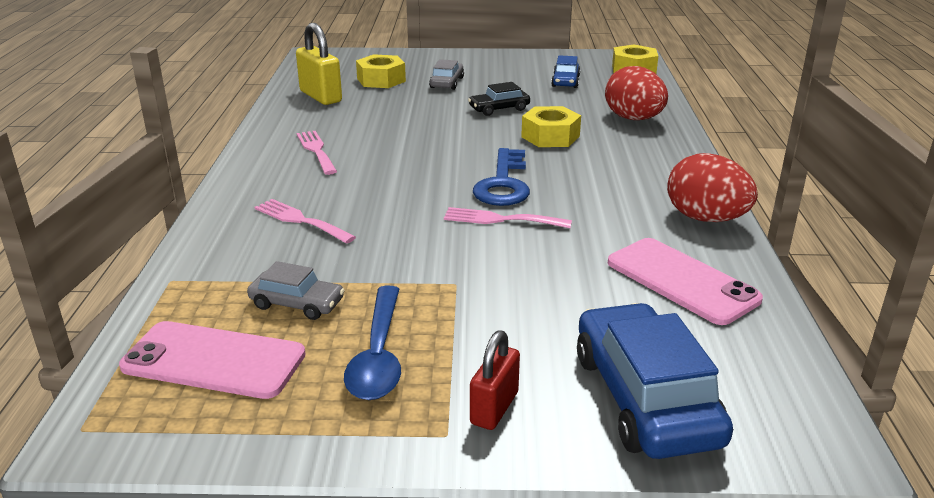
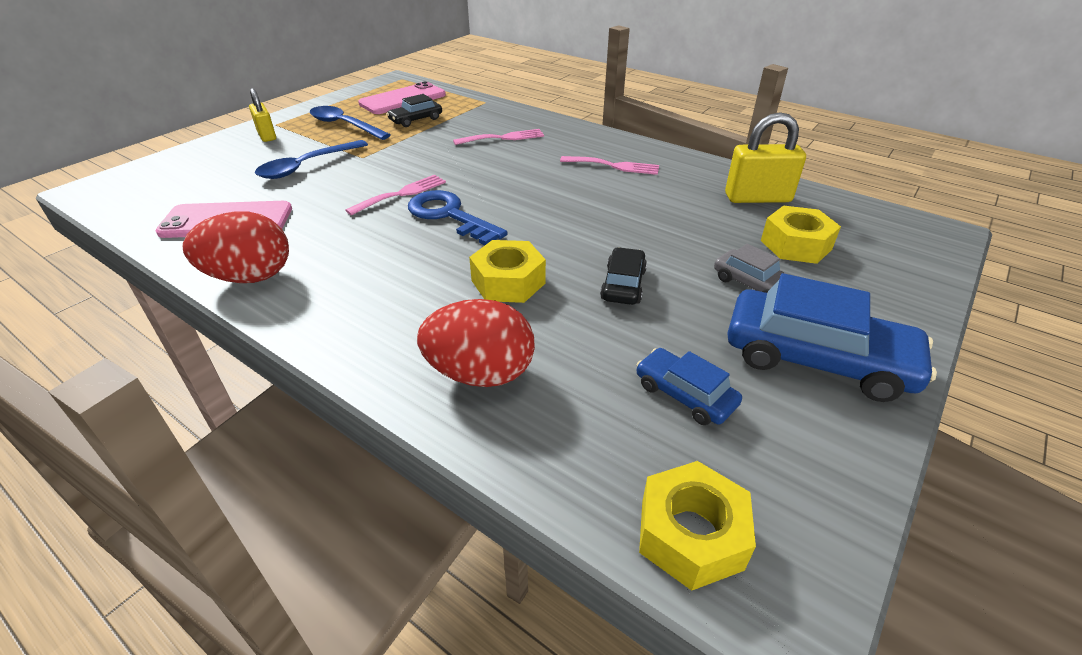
camera: 125 degrees right, 10 degrees up
(297, 304) = (416, 120): grey car -> black car
(494, 408) = (266, 135): red padlock -> yellow padlock
(527, 307) = (306, 166): none -> blue spoon
(645, 398) = (199, 165): blue car -> blue car (817, 359)

